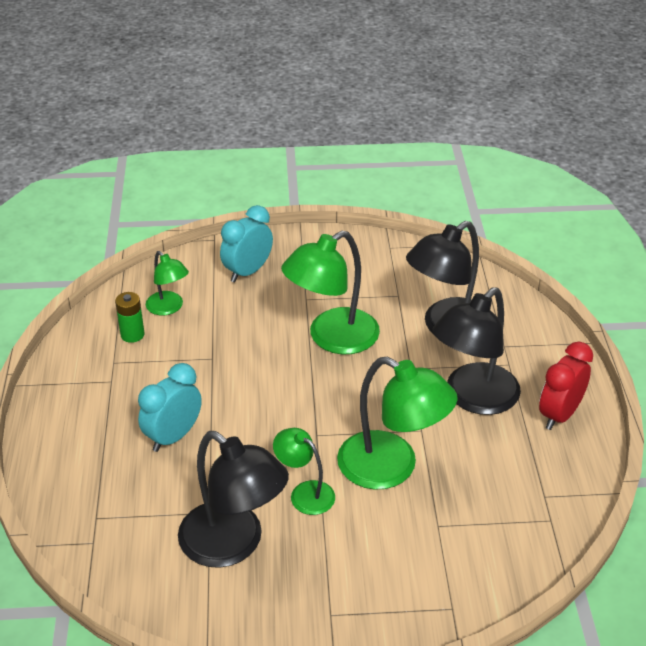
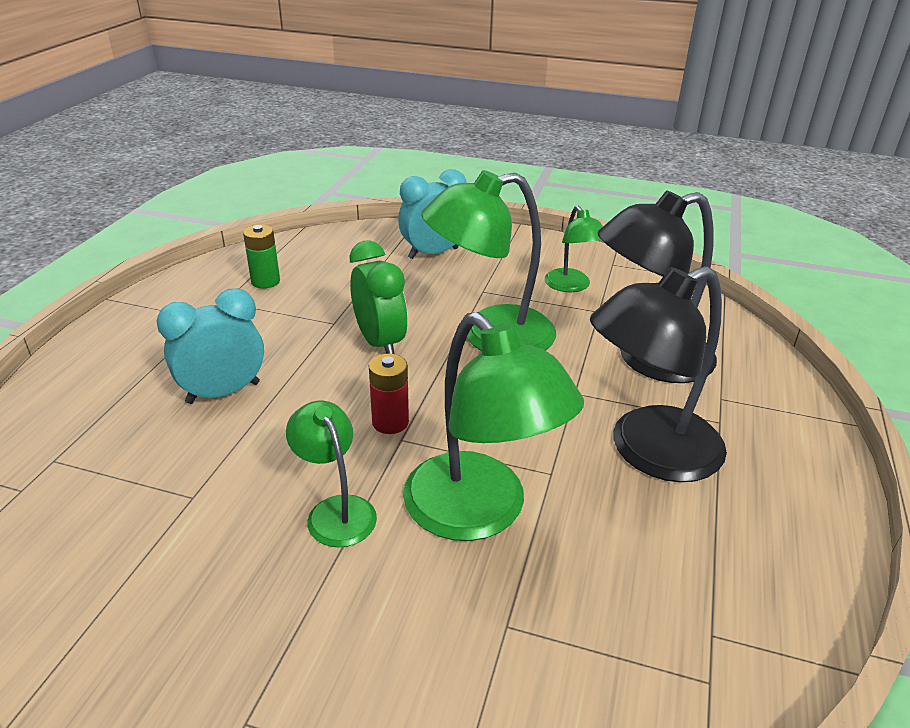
camera: 20 degrees right, 5 degrees down
(169, 308) = (323, 266): green lamp -> green lamp (571, 286)
(233, 544) = (187, 552): black lamp -> none
(257, 366) = (380, 343): none -> green clock
(302, 425) = (390, 422): none -> red battery
(559, 415) = (779, 511): red clock -> none

